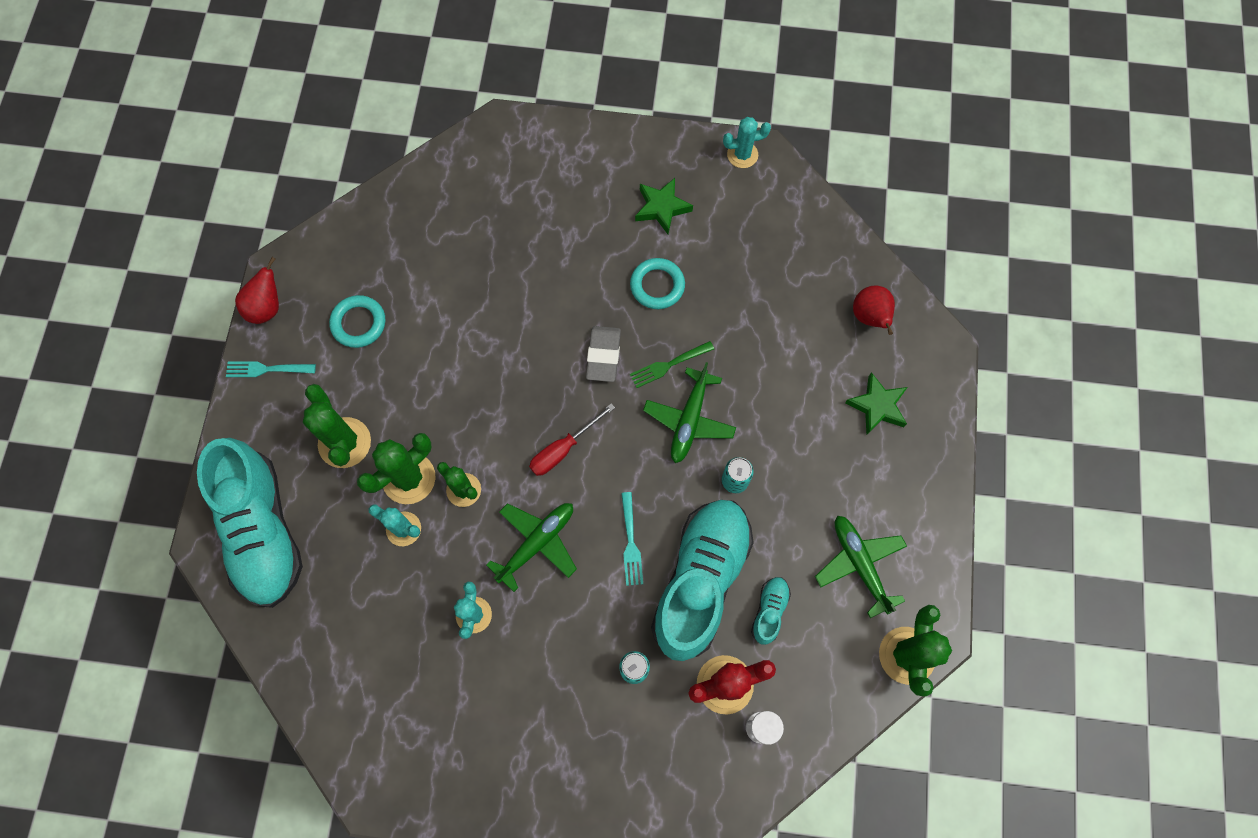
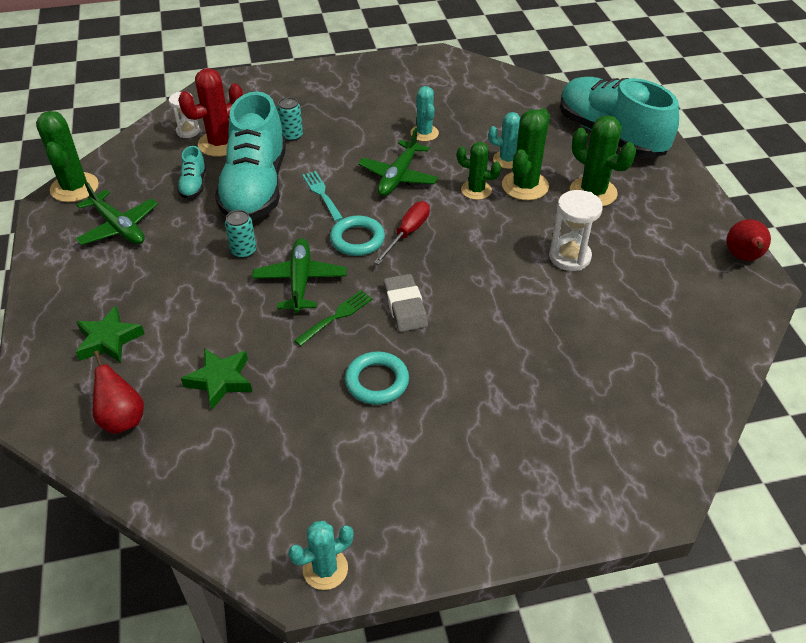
camera: 160 degrees right, 25 degrees down
(267, 369) = (699, 218): turquoise fork -> none
(358, 323) = (651, 268): turquoise ring -> turquoise ring (357, 239)
(424, 363) = (569, 257): none -> white hourglass
(662, 208) = (406, 465): green star -> green star (220, 380)

